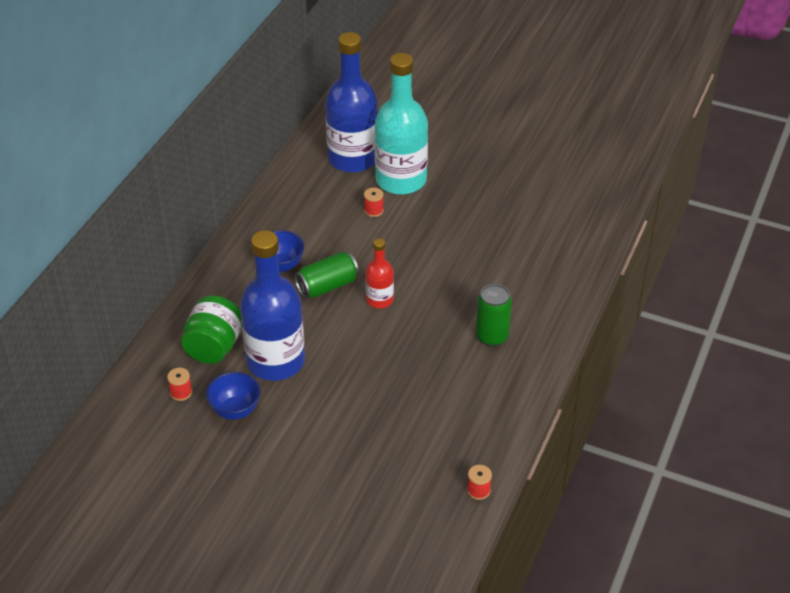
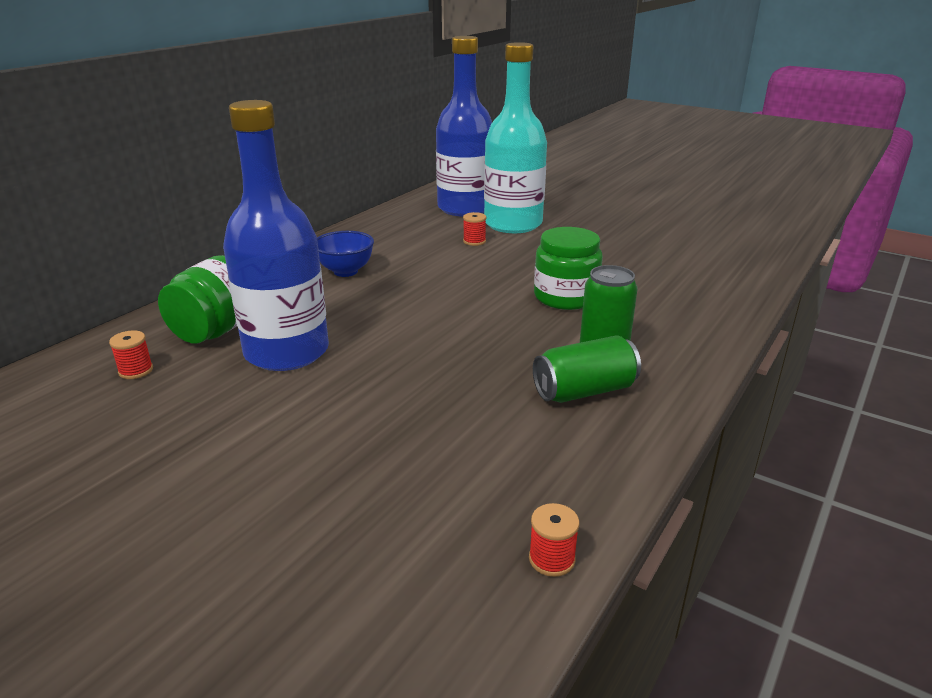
camera: 10 degrees right, 15 degrees down
(235, 410) = (195, 398): blue bowl -> none
(327, 286) = (393, 291): green can -> green can (584, 391)
(379, 300) = (455, 308): red bottle -> none
(459, 276) = (565, 297): none -> green jar

